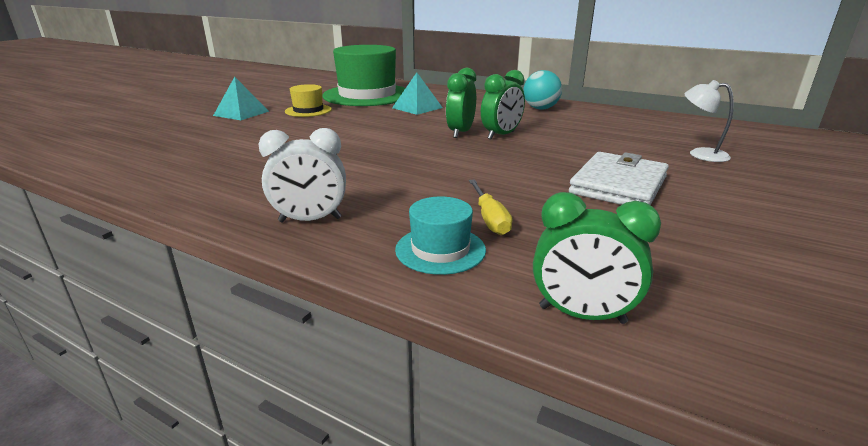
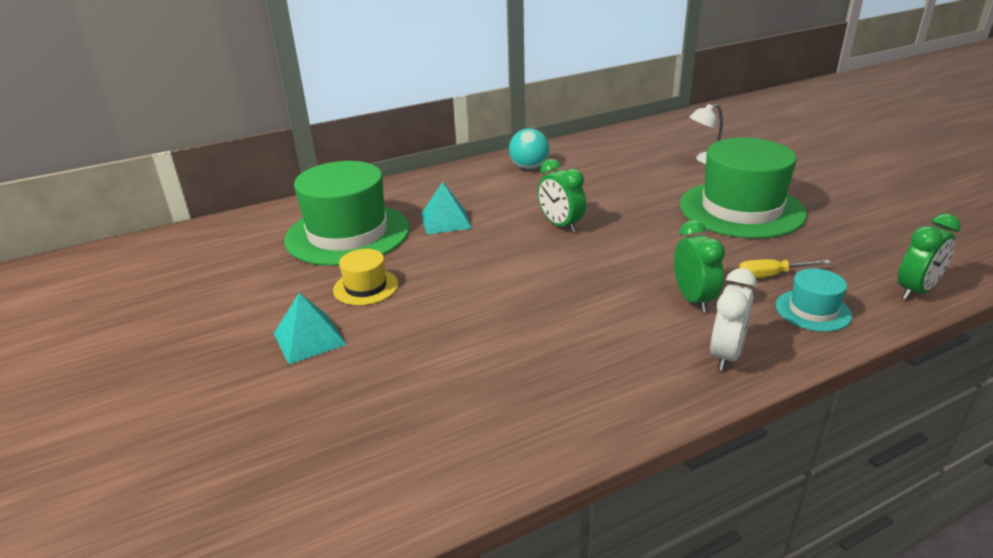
camera: 55 degrees left, 5 degrees up
(489, 218) = (771, 275): yellow screwdriver -> yellow screwdriver turned 150 degrees clockwise
(501, 135) = (589, 210): green clock -> green clock (693, 299)
(618, 185) = (741, 209): white wallet -> green hat

